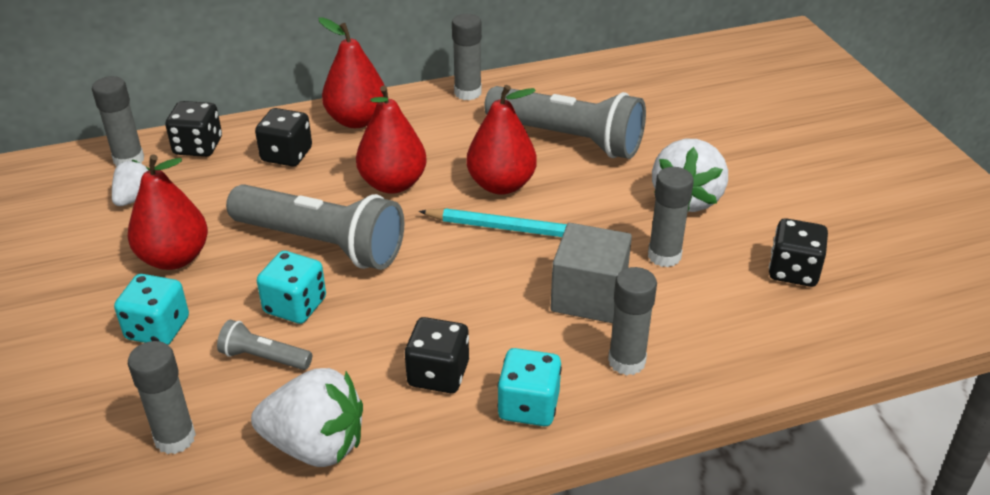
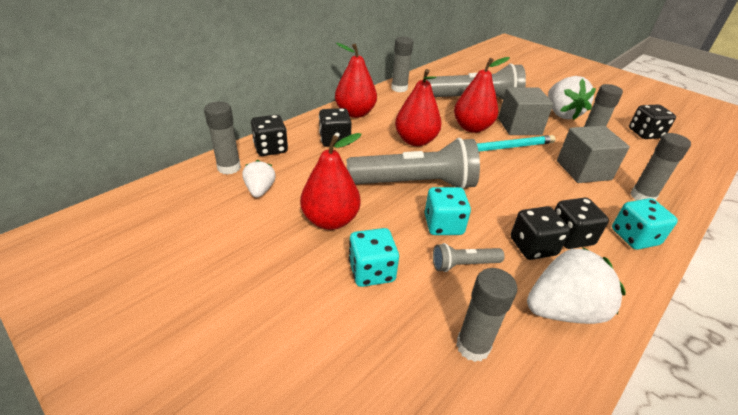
camera: 30 degrees left, 0 degrees up
(372, 368) = (532, 246): none -> black dice
(581, 202) = (519, 126): none -> grey cube

